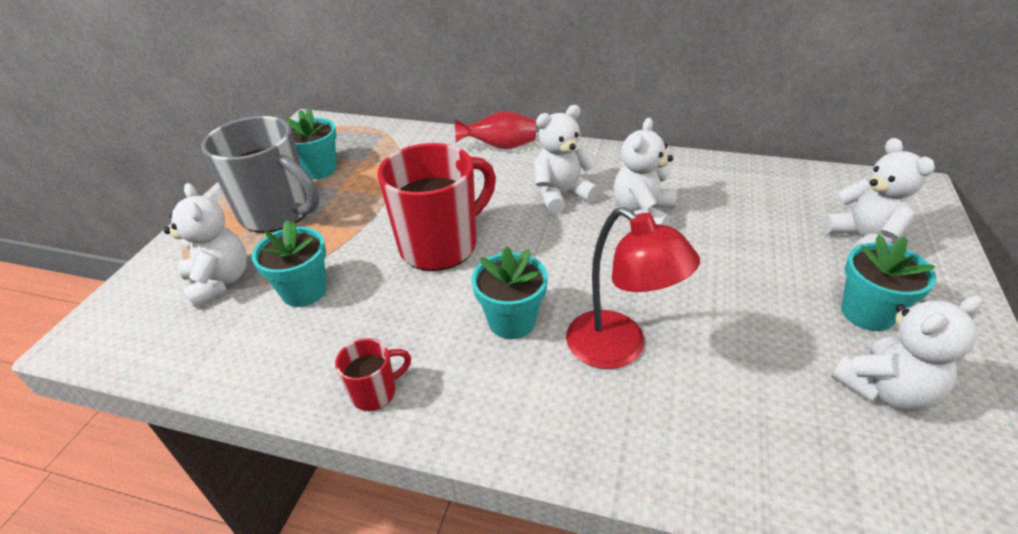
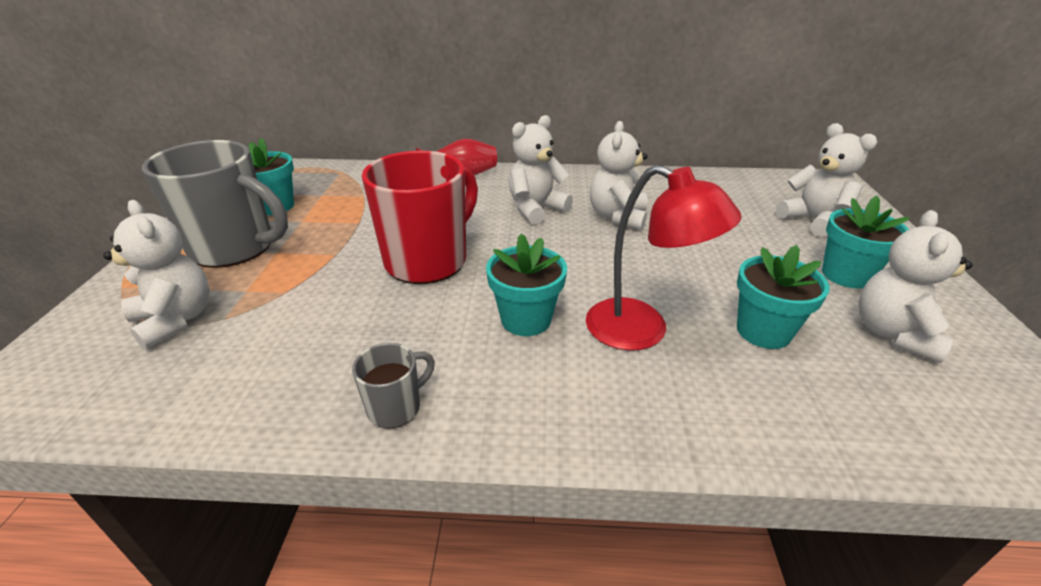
camera: 15 degrees left, 5 degrees down
(304, 291) = (284, 318): turquoise flower pot -> turquoise flower pot (763, 331)
(375, 392) = (396, 407): red mug -> grey mug
(885, 390) = (893, 333): white teddy bear -> white teddy bear turned 150 degrees clockwise

